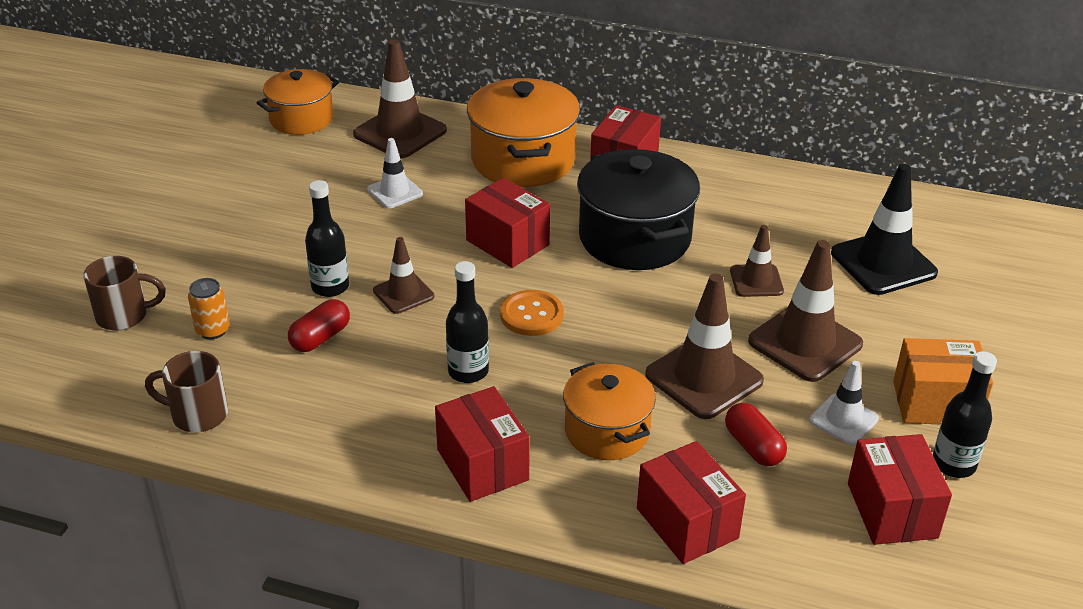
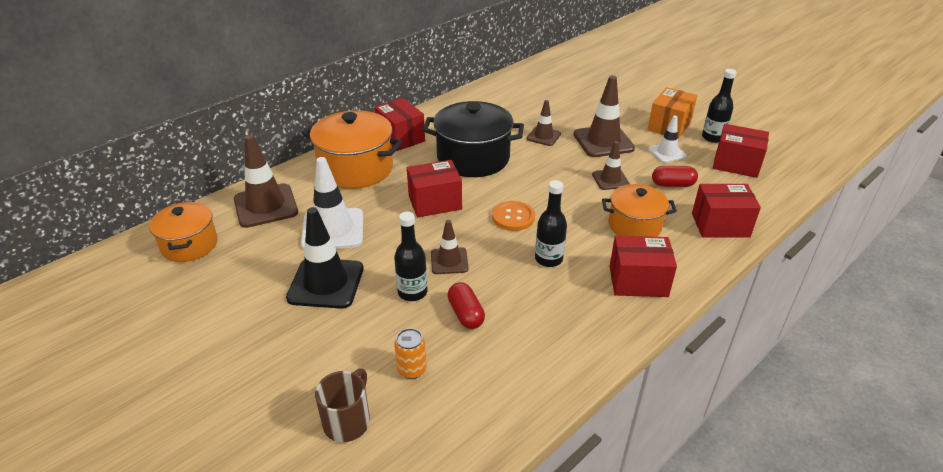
camera: 60 degrees left, 0 degrees up
(197, 415) = (507, 406): brown mug -> none
(395, 192) = (333, 230): white traffic cone -> white traffic cone, size x1.74
(704, 378) = (610, 179): brown traffic cone -> brown traffic cone, size x0.57
(883, 263) = (558, 99): black traffic cone -> black traffic cone (326, 283)

